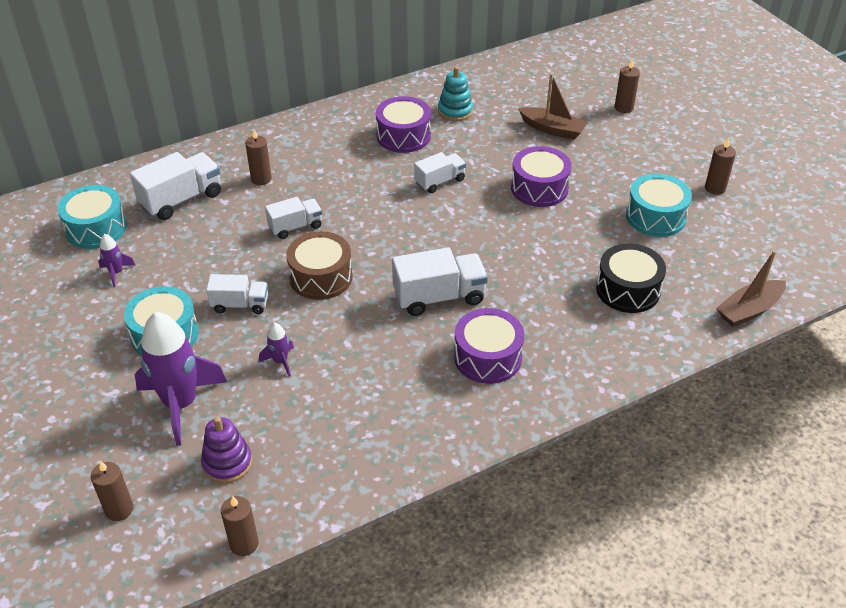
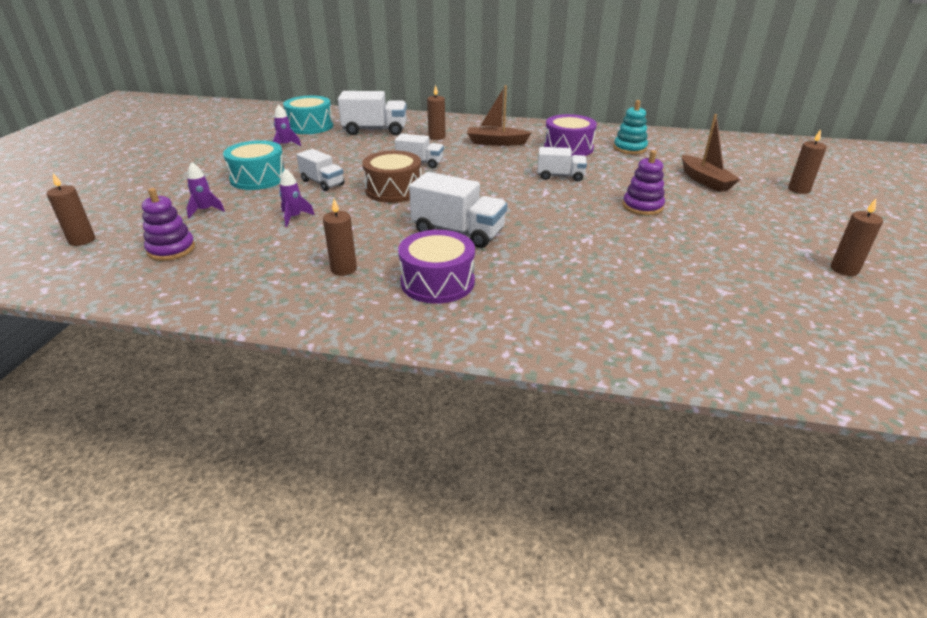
camera: 40 degrees right, 10 degrees down
(181, 404) = (205, 210): purple rocket -> purple rocket, size x0.44
(244, 544) = (96, 295): brown candle -> brown candle (343, 269)
(539, 188) = (642, 206): purple drum -> purple stacking toy
(628, 290) = (639, 298): black drum -> none
(655, 217) = (742, 263): turquoise drum -> none
(749, 310) = (772, 376): brown boat -> brown boat (496, 142)

